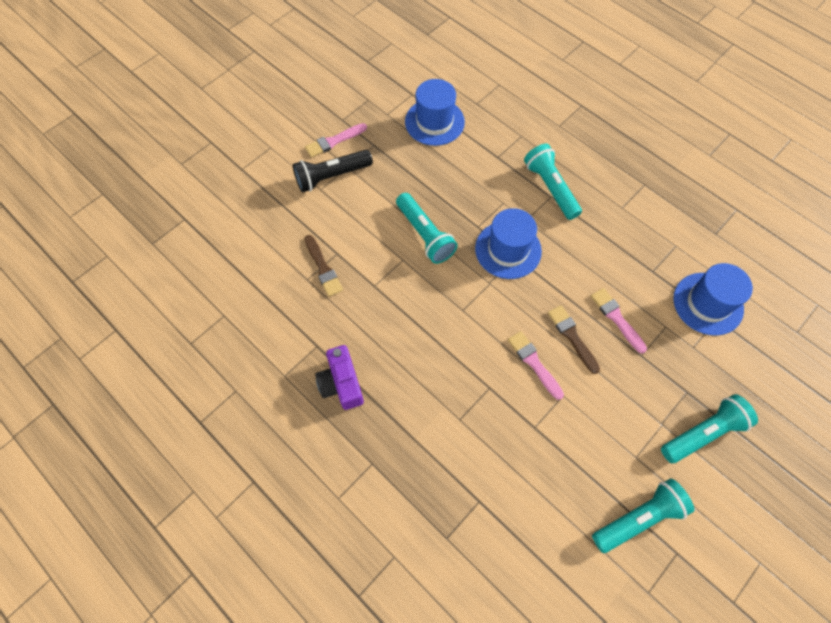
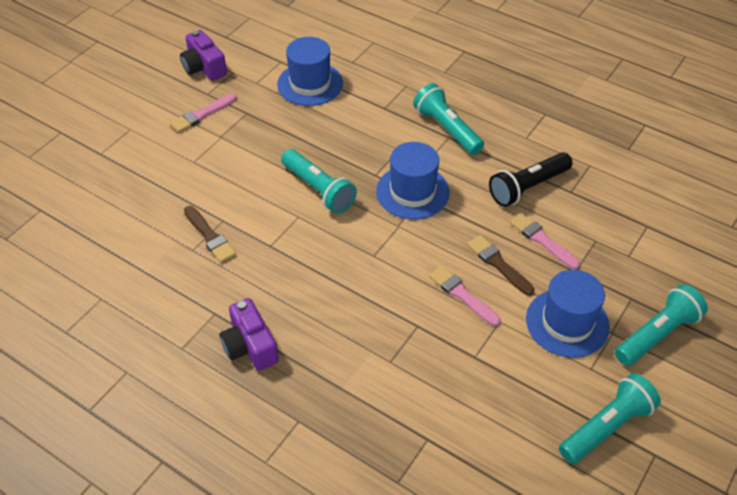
camera: 10 degrees left, 15 degrees down
(332, 176) = (205, 148): black flashlight -> black flashlight (528, 187)
(343, 91) = (204, 67): none -> purple camera
(708, 303) = (635, 213): blue hat -> blue hat (567, 323)

